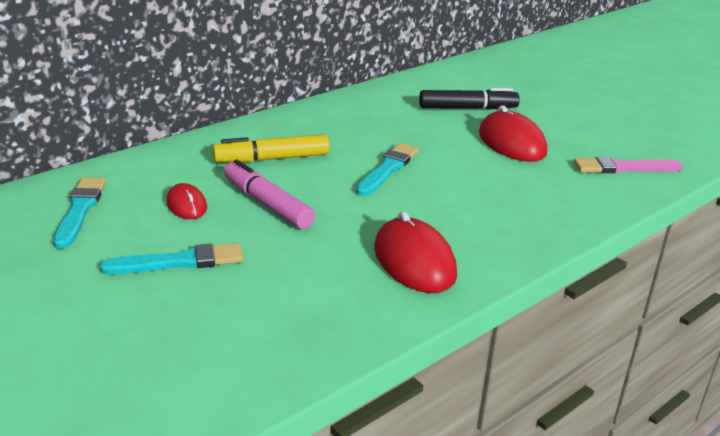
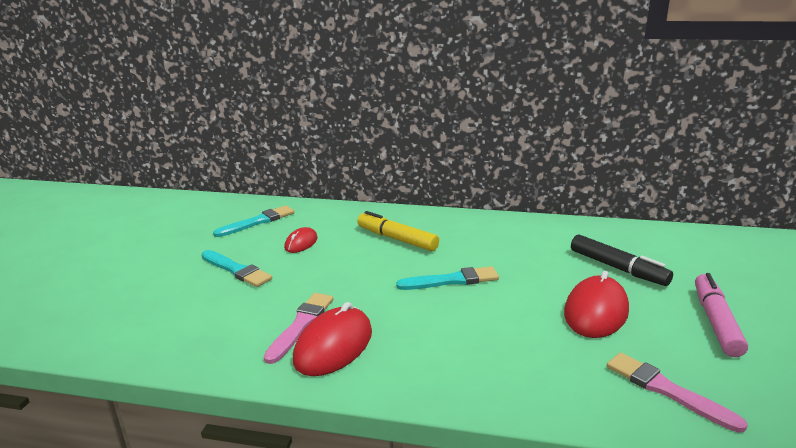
camera: 55 degrees right, 5 degrees down
(267, 204) = (336, 264): pink marker -> pink marker (716, 321)
(355, 264) = (301, 325): none -> pink brush

